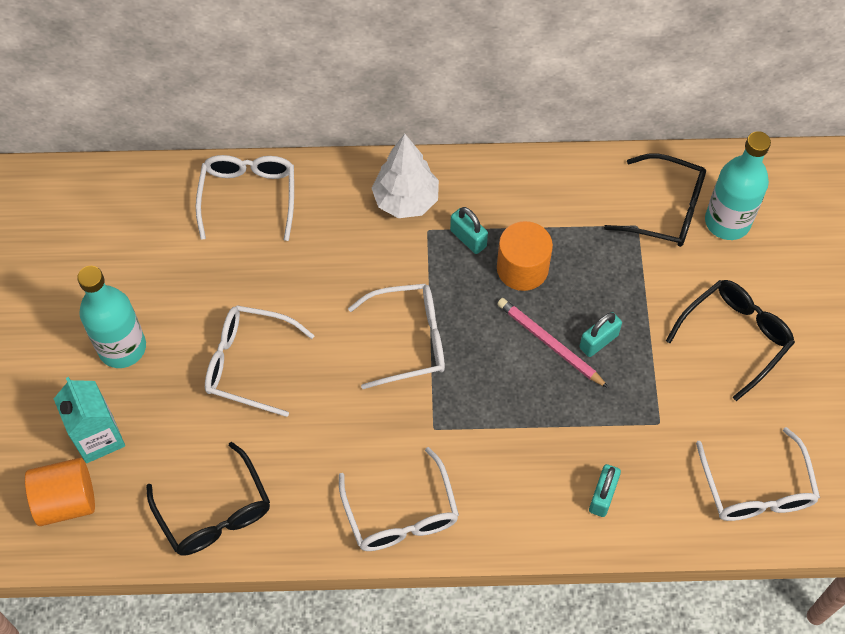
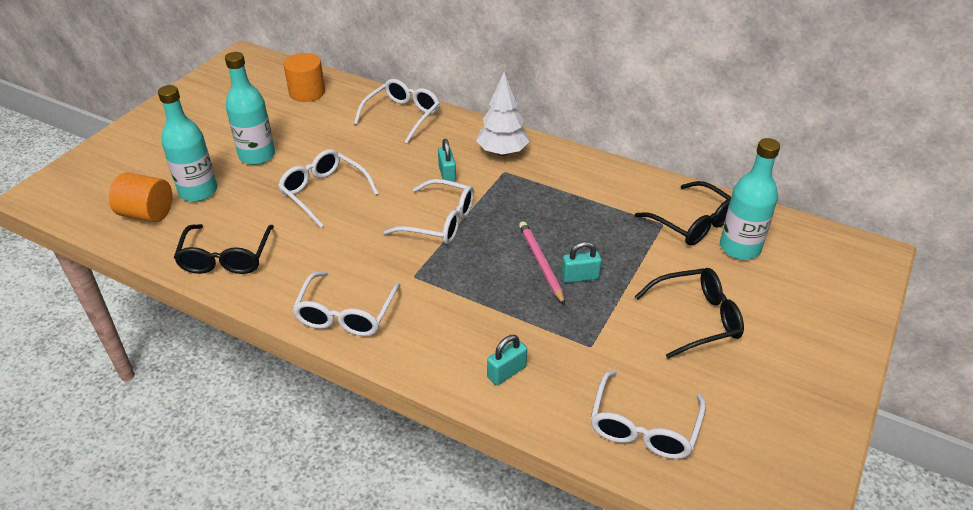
camera: 30 degrees right, 20 degrees down
(98, 437) = (198, 191): turquoise carton -> turquoise bottle
(468, 238) = (529, 185): turquoise padlock -> turquoise padlock (447, 174)
(522, 268) = (555, 215): orange cylinder -> orange cylinder (307, 92)

